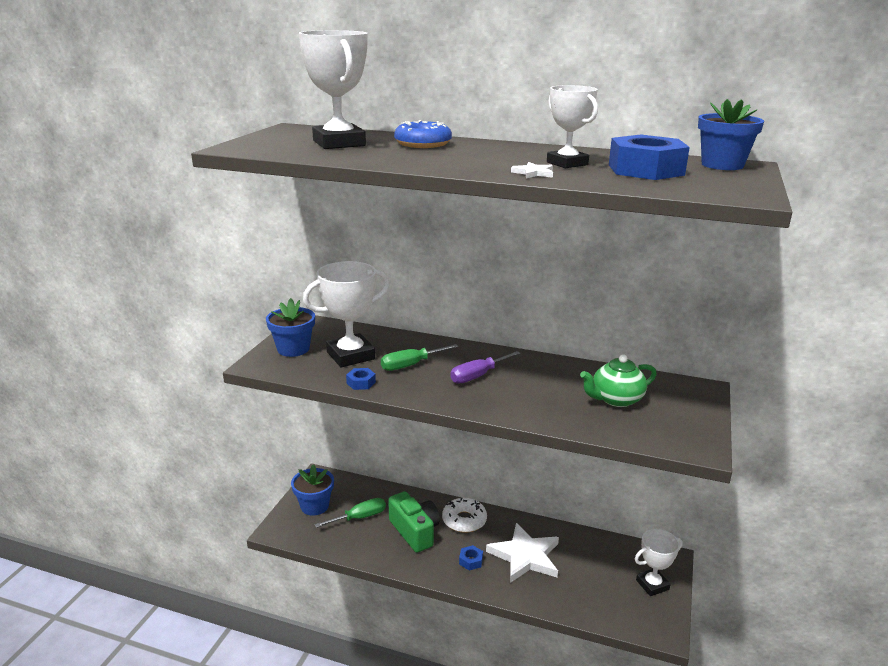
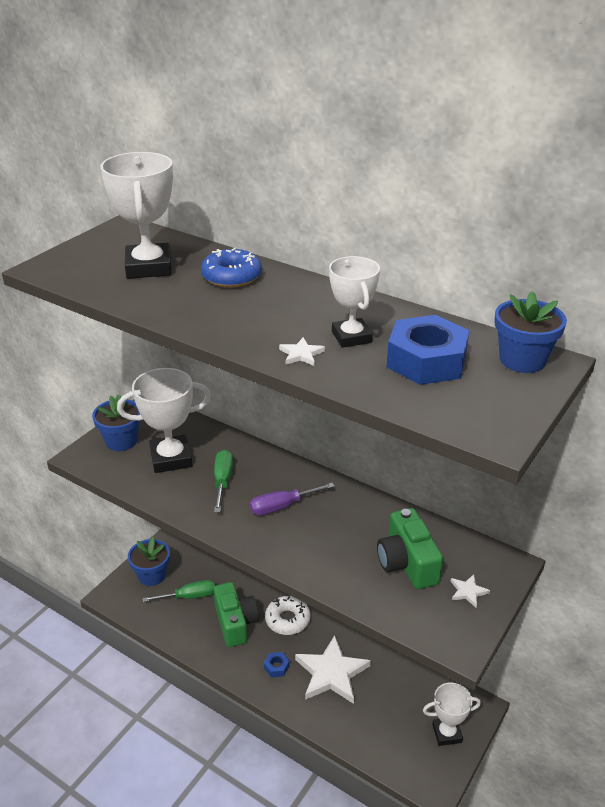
camera: 15 degrees right, 10 degrees up
(361, 383) = (165, 496): blue nut -> none
(410, 365) = (223, 481): green screwdriver -> green screwdriver turned 105 degrees clockwise
(616, 399) = (407, 563): green teapot -> green camera
(681, 411) = (468, 592): none -> white star

